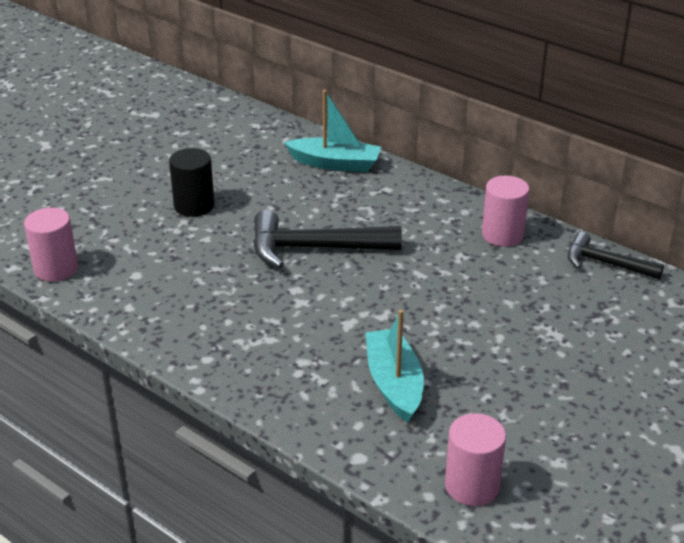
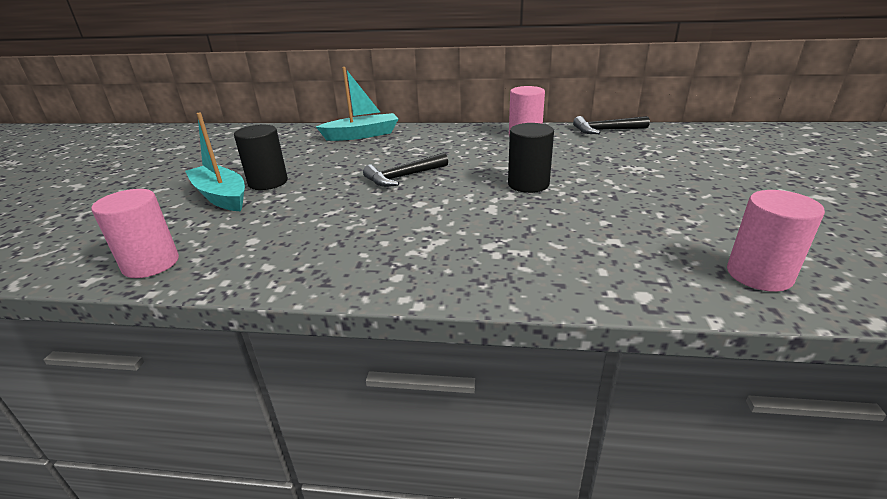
camera: 30 degrees left, 5 degrees down
(314, 248) = (403, 177): black hammer -> black hammer, size x0.62
(394, 384) = (584, 232): turquoise boat -> turquoise boat (221, 196)
(416, 308) = (528, 184): none -> black cylinder

